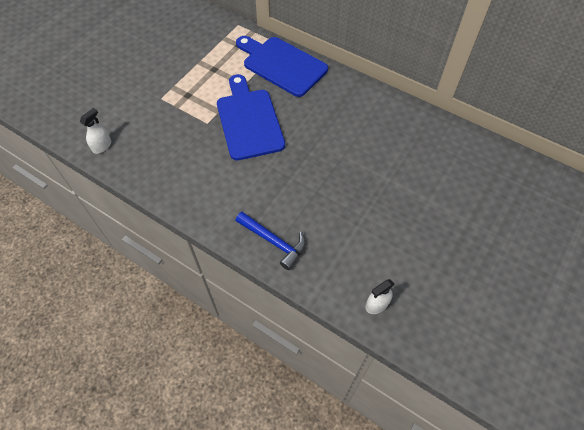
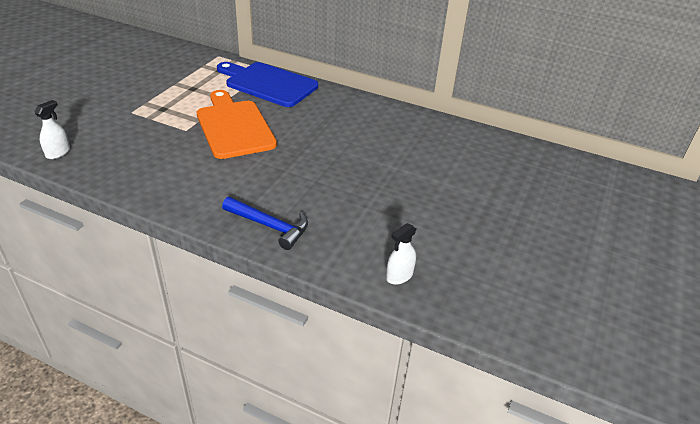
camera: 10 degrees left, 20 degrees down
(249, 120) = (234, 126): blue cutting board -> orange cutting board

